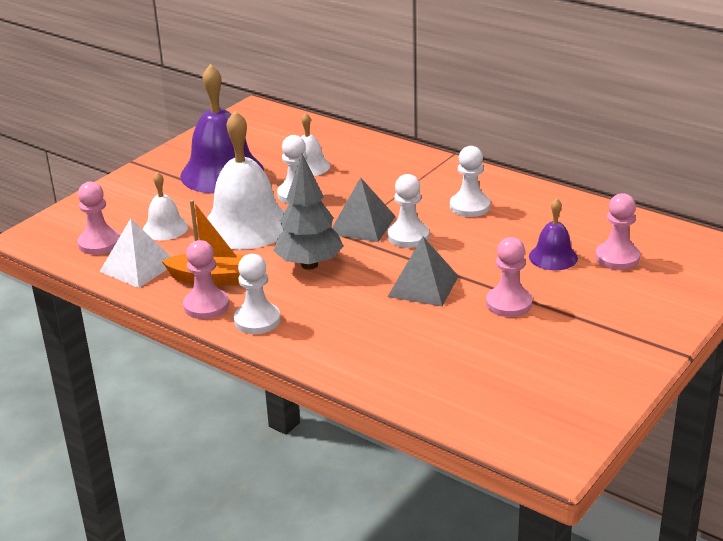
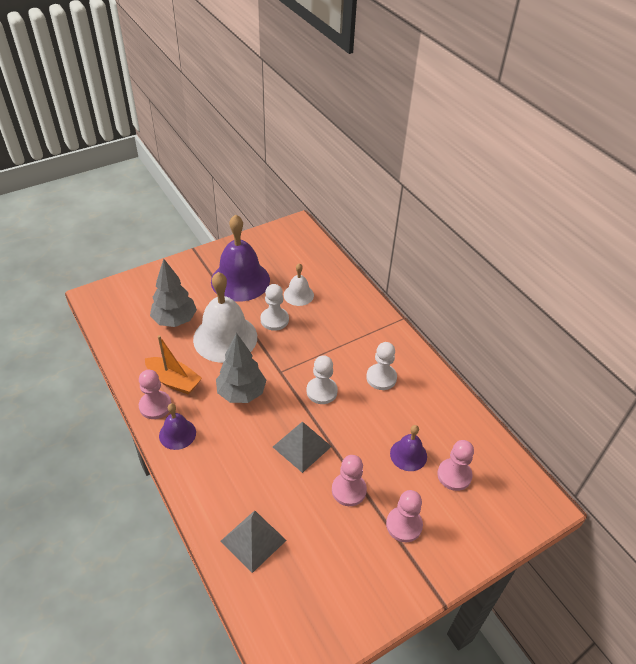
camera: 20 degrees right, 15 degrees up
(99, 243) = (128, 319): pink pawn -> pink pawn (404, 525)
(138, 267) = (137, 351): white pyramid -> none
(165, 228) = (175, 320): white bell -> grey tree
(257, 320) = (177, 434): white pawn -> purple bell
(362, 225) = (298, 367): grey pyramid -> grey pyramid (253, 540)

